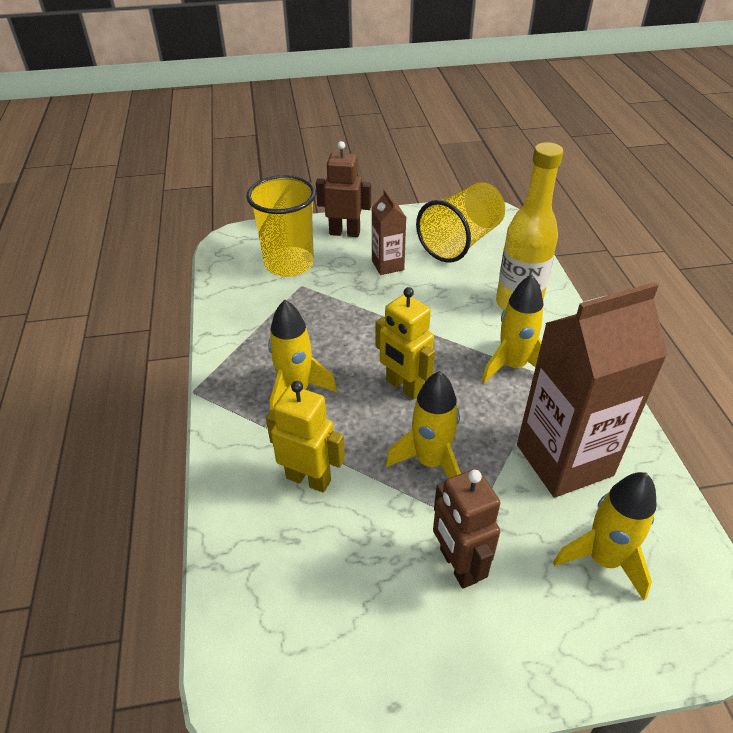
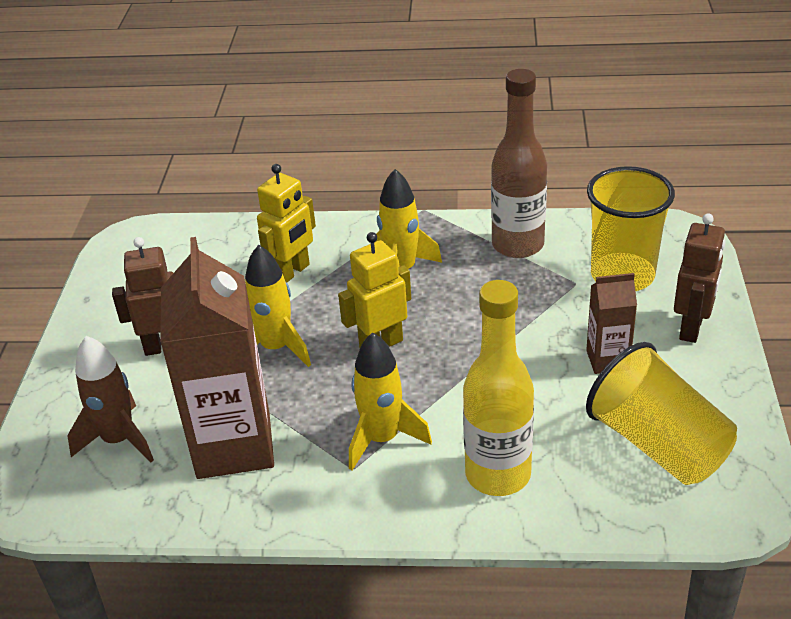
camera: 105 degrees right, 5 degrees down
(252, 321) = (517, 245): none -> brown bottle
(603, 559) = (119, 440): yellow rocket -> brown rocket

